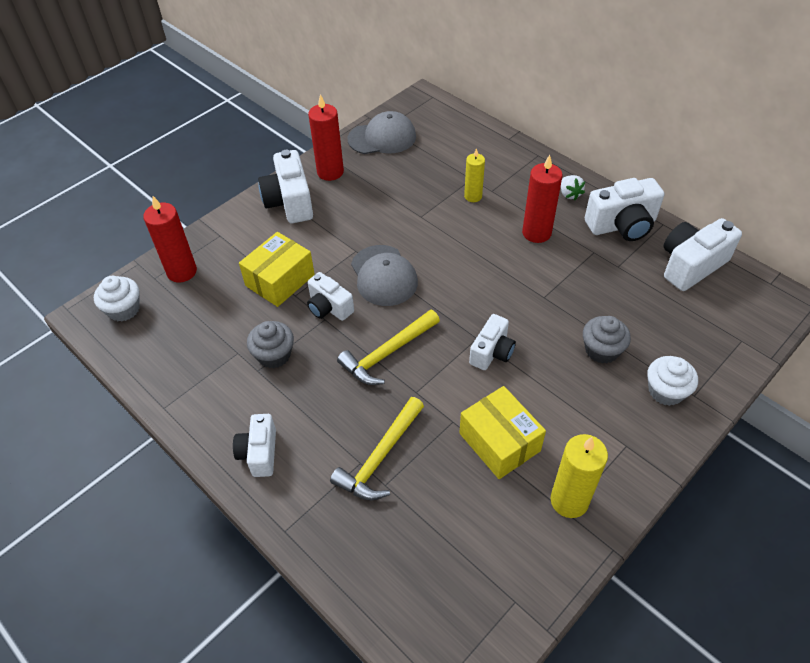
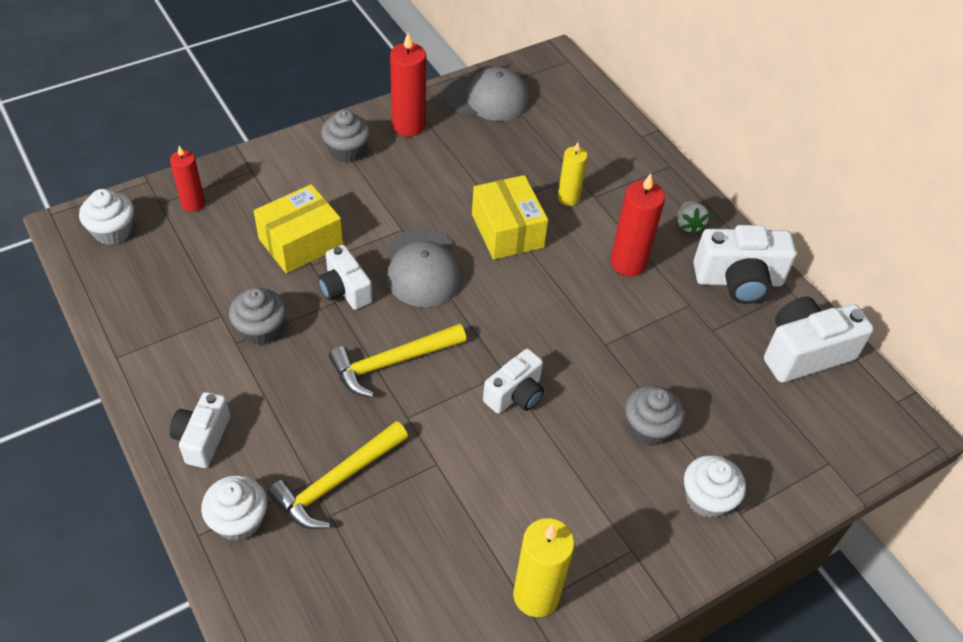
camera: 10 degrees right, 0 degrees up
(182, 271) = (193, 203): red candle -> red candle, size x0.64
(289, 202) = (347, 151): white camera -> grey cupcake
(313, 510) = (239, 520): none -> white cupcake
(499, 442) = (481, 503): yellow box -> yellow box (507, 231)

